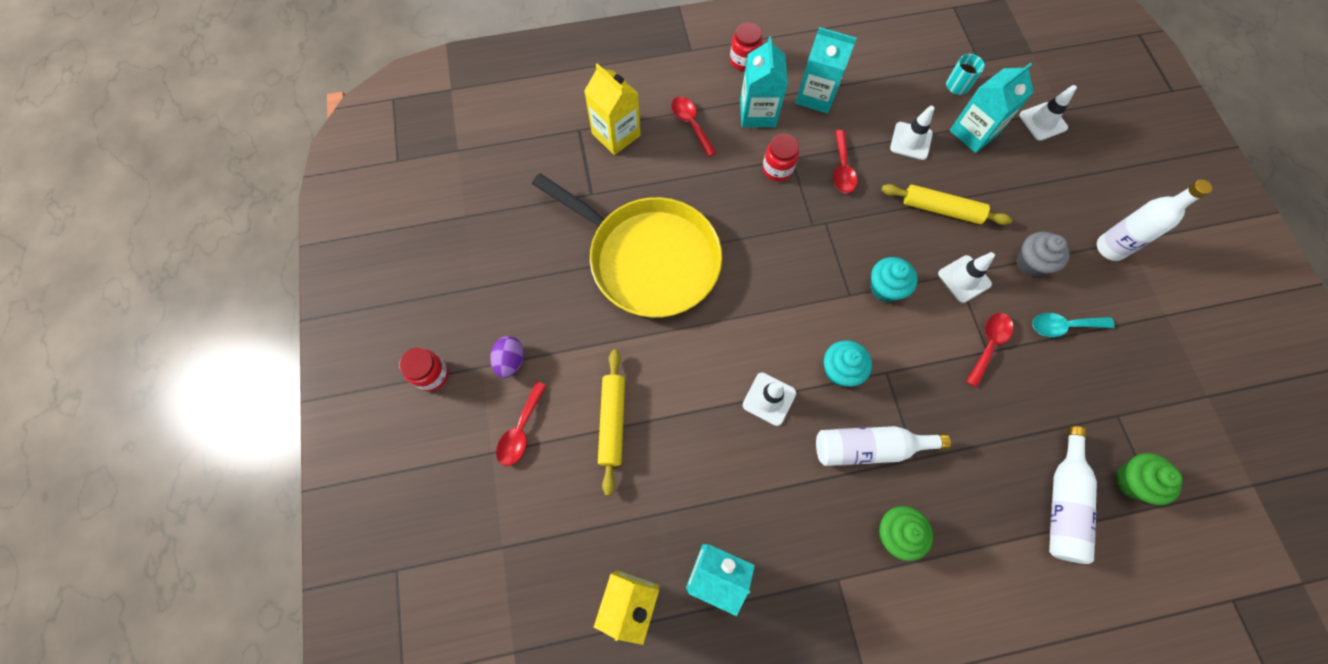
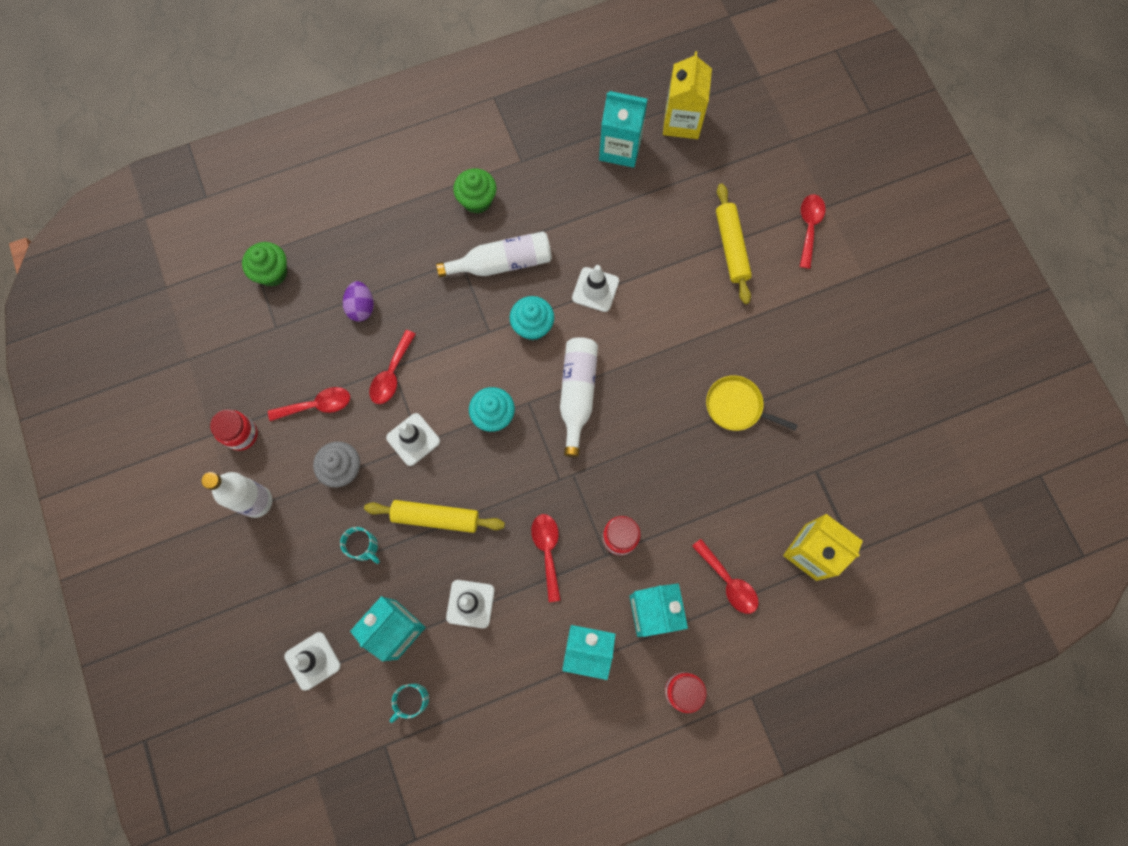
camera: 170 degrees right, 5 degrees up
(432, 375) = (905, 260): red jar -> red jar (241, 434)
(510, 361) = (839, 284): purple egg -> purple egg (361, 307)
(648, 259) = (736, 406): yellow pan -> yellow pan, size x0.43
(1005, 196) = (364, 547): none -> turquoise mug
(1062, 502) = (335, 246): white bottle -> white bottle (577, 394)
(1063, 326) = (317, 405): turquoise spoon -> red spoon

